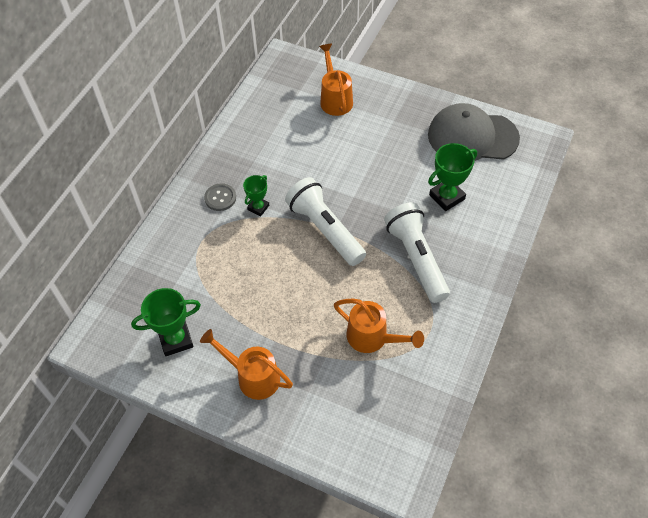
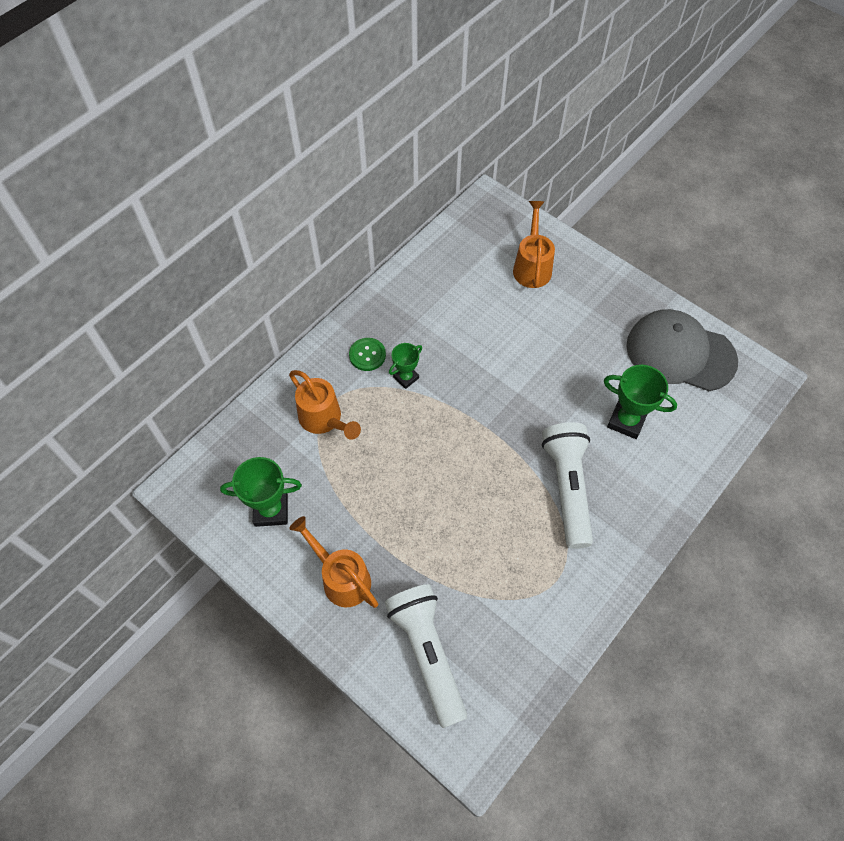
camera: 15 degrees right, 5 degrees up
(220, 198) = (367, 355): grey button -> green button
(325, 229) = (473, 424): white flashlight -> white flashlight (427, 653)
(372, 338) = (488, 570): orange watering can -> orange watering can (324, 419)
(447, 197) = (626, 421): green trophy -> green trophy turned 45 degrees clockwise

